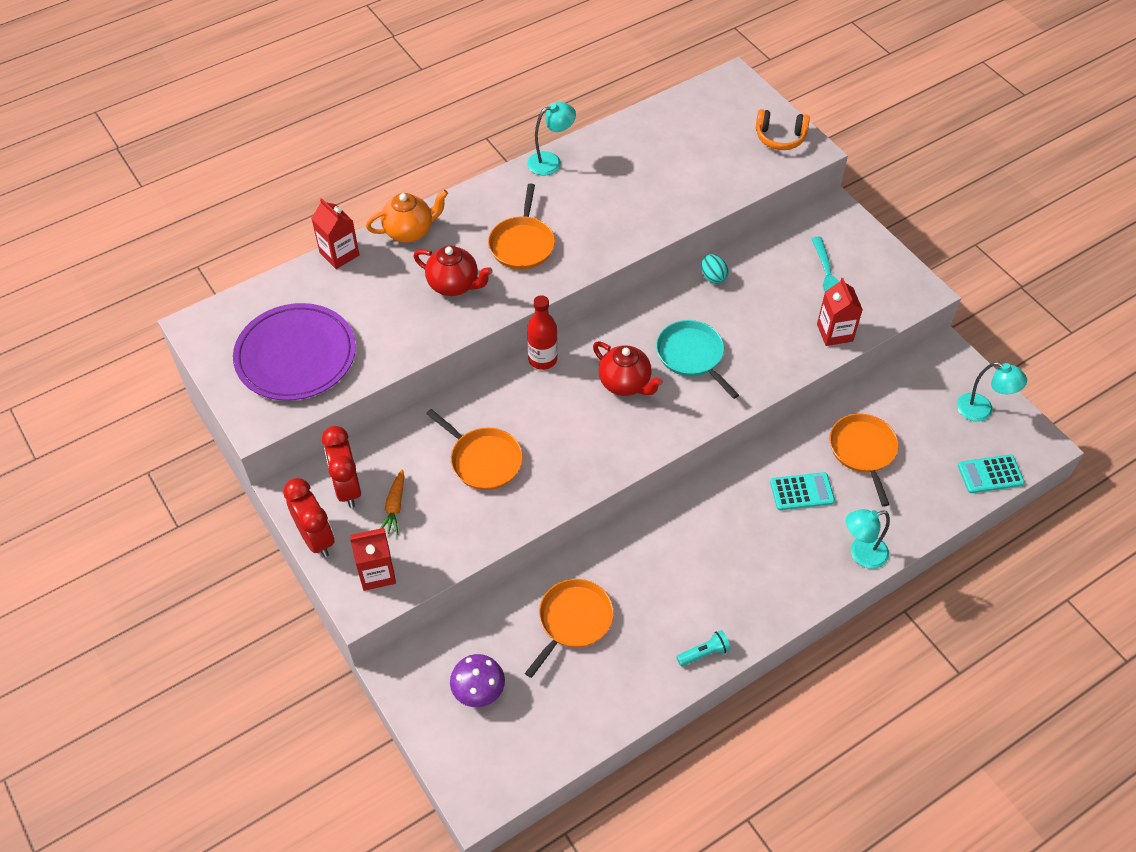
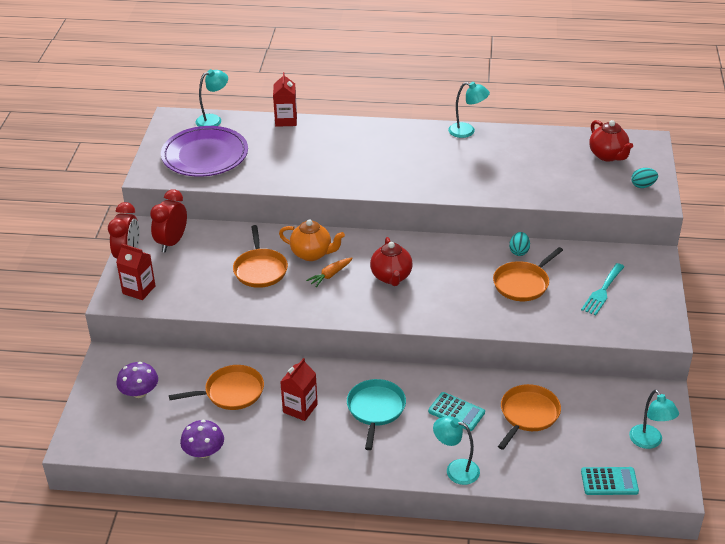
camera: 40 degrees right, 15 degrees down
(251, 300) = (213, 120): none -> turquoise lamp
(394, 507) = (185, 265): orange carrot -> orange carrot (330, 275)
(409, 231) = (338, 127): orange teapot -> orange teapot (312, 254)
(454, 285) = (331, 164): red teapot -> red teapot (608, 155)
(522, 244) = (397, 163): orange pan -> orange pan (523, 283)
(542, 359) = (355, 239): red bottle -> none
(618, 708) = (204, 452): none -> purple mushroom
(692, 356) = (452, 285): turquoise pan -> turquoise pan (375, 409)
(704, 653) = (288, 457): turquoise flashlight -> none
(780, 137) = (643, 186): orange headphones -> turquoise egg
(834, 332) = (568, 323): red carton -> red carton (300, 408)
(990, 474) = (609, 482): turquoise calculator -> turquoise calculator turned 150 degrees clockwise

